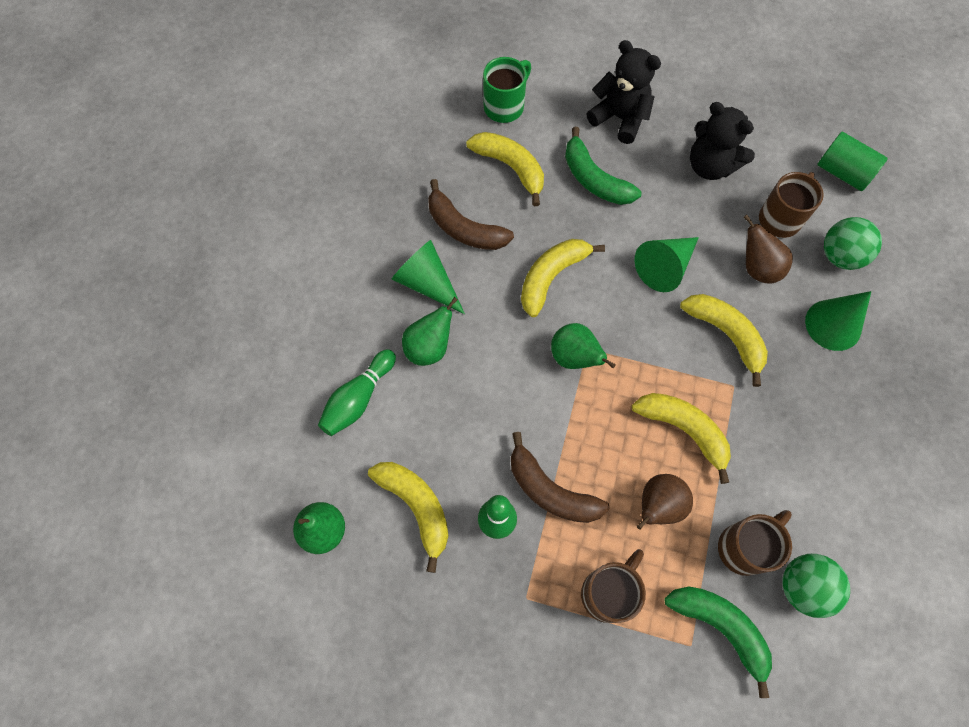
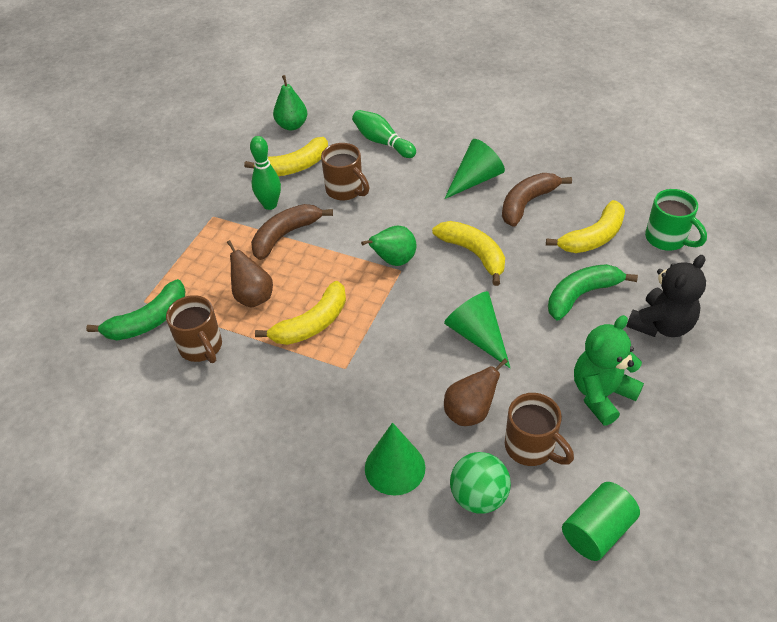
camera: 100 degrees right, 20 degrees down
(429, 347) = (417, 178): green pear -> none
(608, 592) = (199, 259): brown mug -> brown mug (345, 190)
(710, 166) = (601, 394): black teddy bear -> green teddy bear
(725, 335) = (398, 371): yellow banana -> none
(803, 587) = (155, 381): green ball -> none

